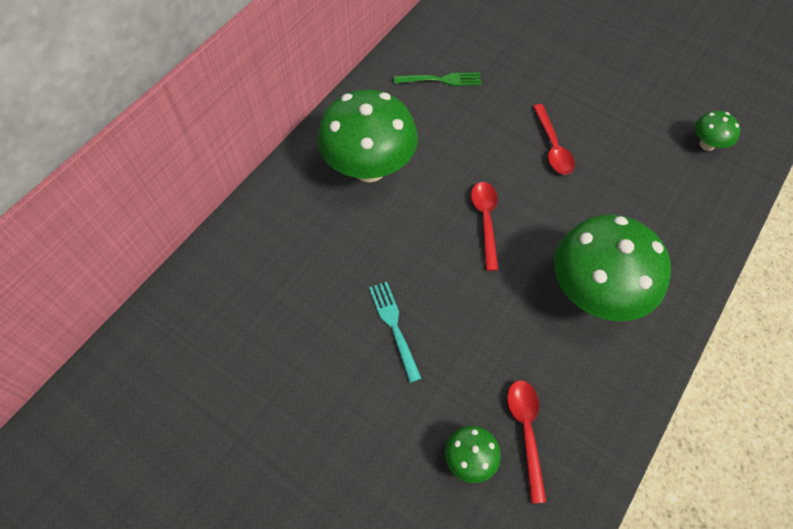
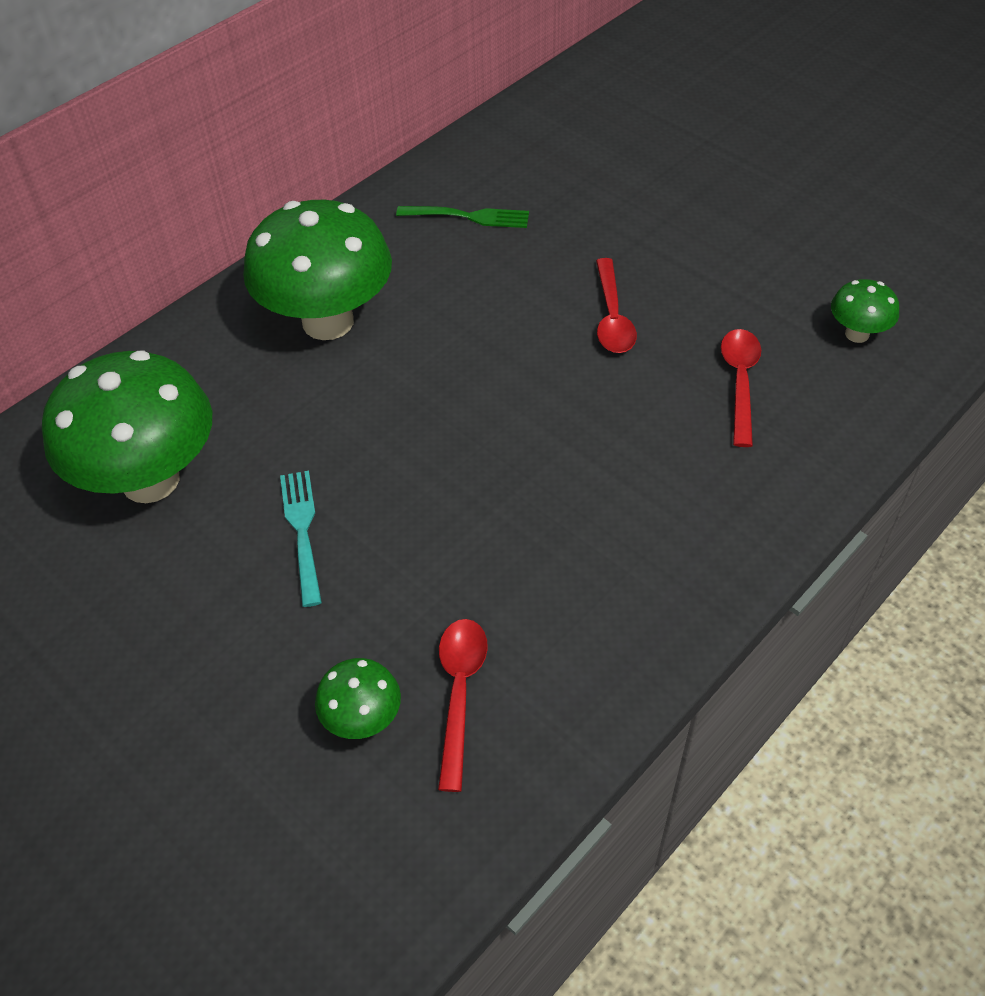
camera: 10 degrees right, 10 degrees down
(485, 221) = (481, 406): red spoon -> red spoon (740, 382)
(594, 293) = (620, 518): green mushroom -> green mushroom (150, 480)

